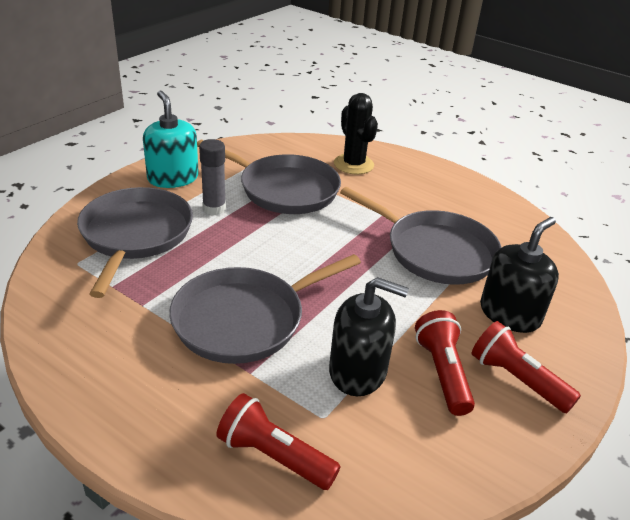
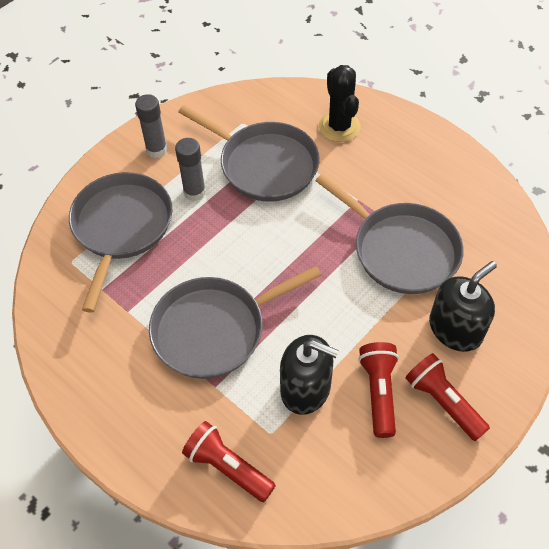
camera: 10 degrees right, 20 degrees up
(173, 178) = (156, 150): turquoise soap dispenser -> grey glue stick

